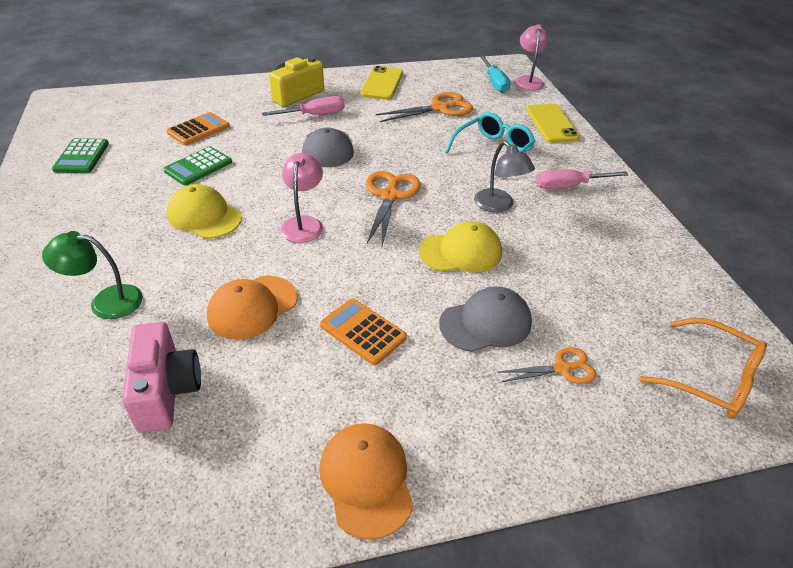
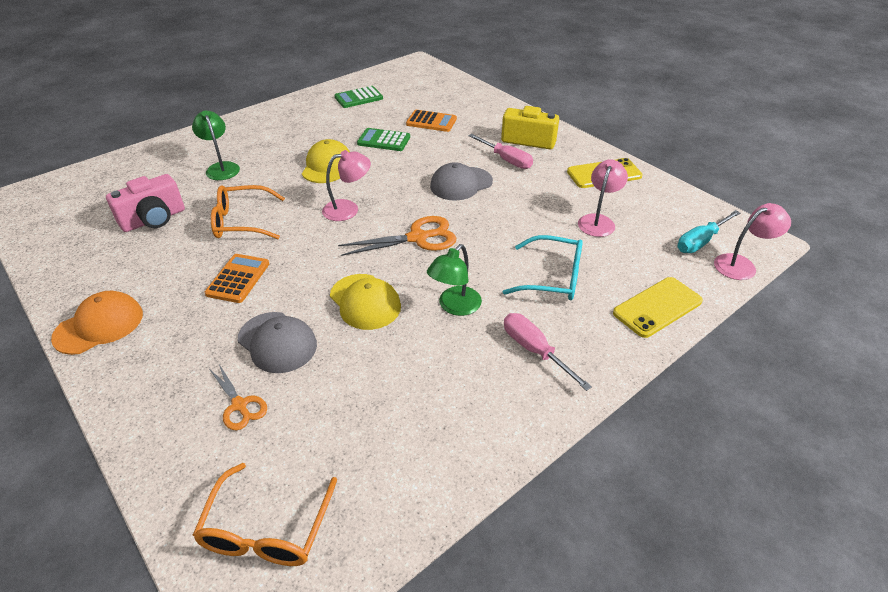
camera: 65 degrees right, 0 degrees up
(252, 307) = (241, 222): orange cap -> orange glasses
(440, 108) = (598, 221): orange scissors -> pink lamp
(498, 206) = (455, 307): grey lamp -> green lamp

